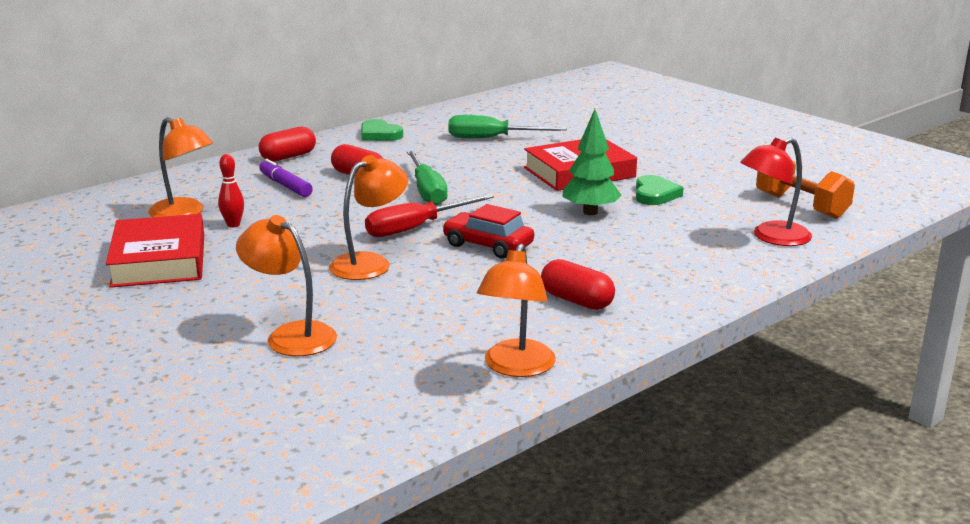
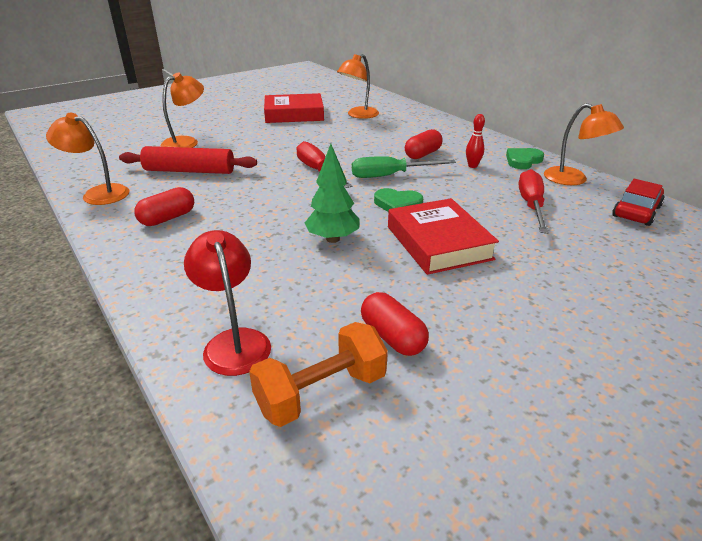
camera: 95 degrees right, 10 degrees up
(233, 225) = (338, 126): red bowling pin -> red bowling pin (472, 166)
(285, 185) = (403, 135): purple marker -> none
(288, 157) = (460, 134): red capsule -> red capsule (392, 337)
(370, 263) = (266, 158): orange lamp -> orange lamp (573, 180)
(421, 311) = (189, 171): none -> red rolling pin
(488, 245) = (278, 193): red car -> red car (636, 211)
(492, 138) = (531, 205): green screwdriver -> red screwdriver
(655, 194) = (374, 280): green heart -> green heart (397, 204)

